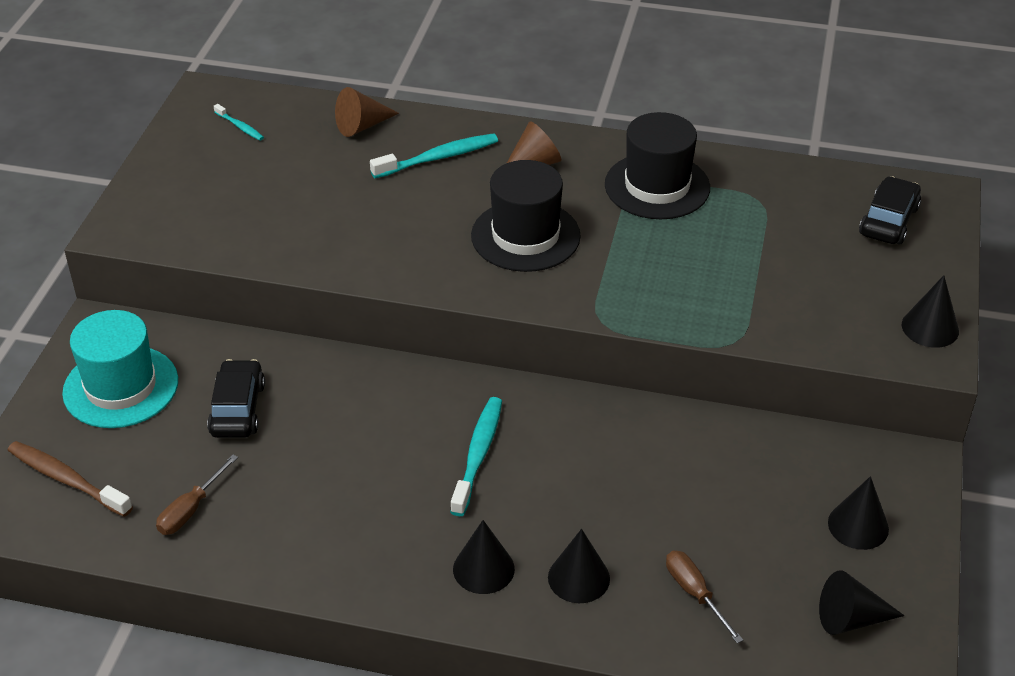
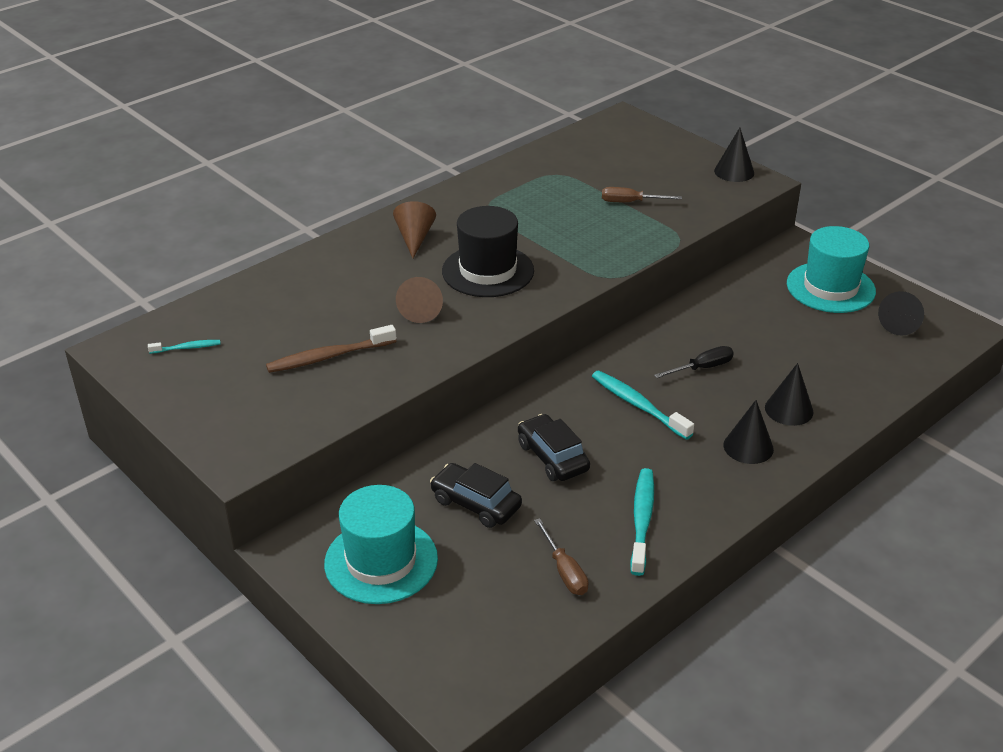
camera: 55 degrees left, 5 degrees down
(66, 479) = (462, 634): brown toothbrush -> brown toothbrush (328, 357)
(362, 126) = (269, 290): brown cone -> brown cone (421, 309)
(438, 158) = (354, 272): turquoise toothbrush -> turquoise toothbrush (642, 520)
(588, 477) = (702, 368): none -> black screwdriver
(657, 186) = (498, 202): black hat -> none
(695, 593) = (838, 370): brown screwdriver -> brown screwdriver (630, 202)
(858, 525) = (830, 287): black cone -> turquoise hat
(888, 221) = (627, 143): black car -> black car (552, 457)

